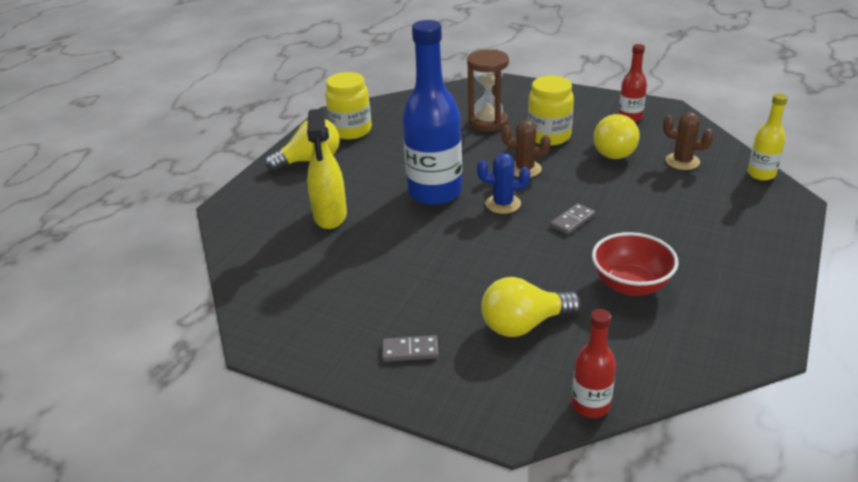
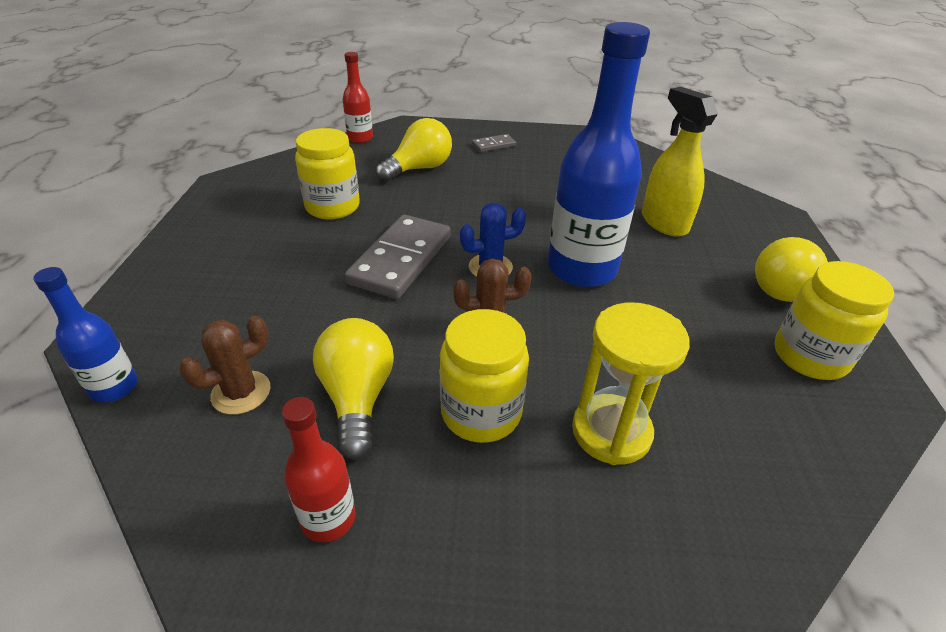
camera: 155 degrees right, 5 degrees up
(488, 122) = (611, 432): brown hourglass -> yellow hourglass
(572, 221) = (400, 260): grey domino -> grey domino, size x2.13
(630, 285) = (332, 207): red bowl -> yellow jar
(682, 161) = (241, 392): brown cactus -> brown cactus turned 45 degrees counterclockwise
(761, 174) = (114, 387): yellow bottle -> blue bottle

